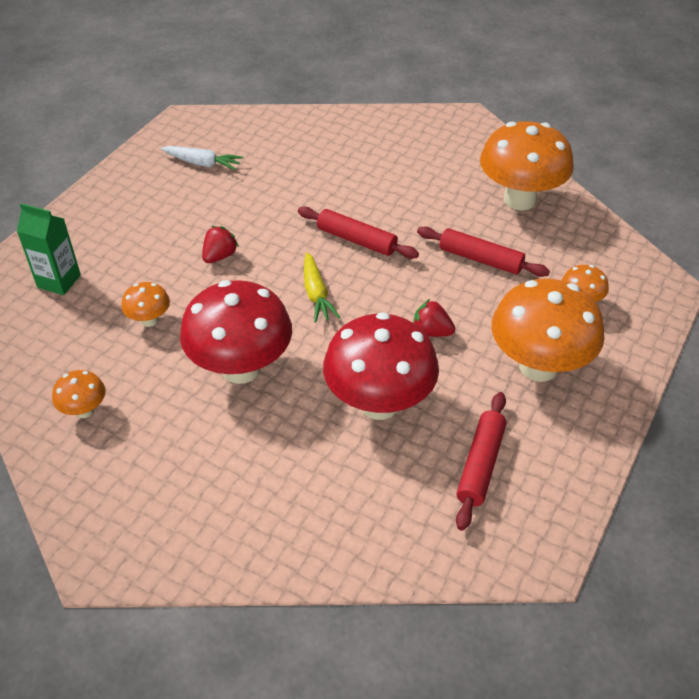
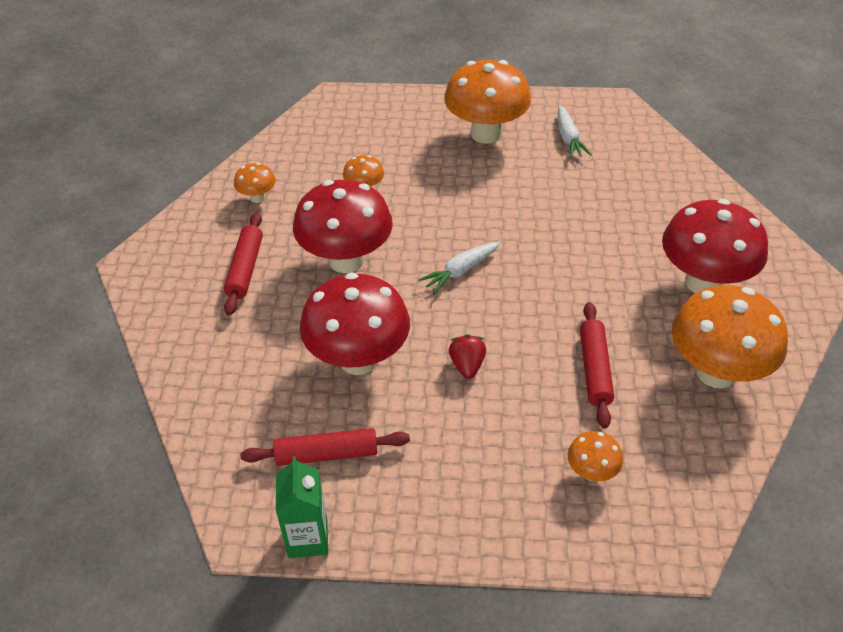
camera: 65 degrees right, 0 degrees up
(59, 281) = (373, 127): green carton -> green carton (308, 538)
(220, 256) = (462, 196): red strawberry -> none
(316, 294) = (461, 271): yellow carrot -> white carrot
(356, 240) = (549, 271): red rolling pin -> red rolling pin (245, 269)
(428, 166) = (703, 282): none -> red mushroom
(538, 366) = (474, 462): orange mushroom -> orange mushroom (486, 134)

